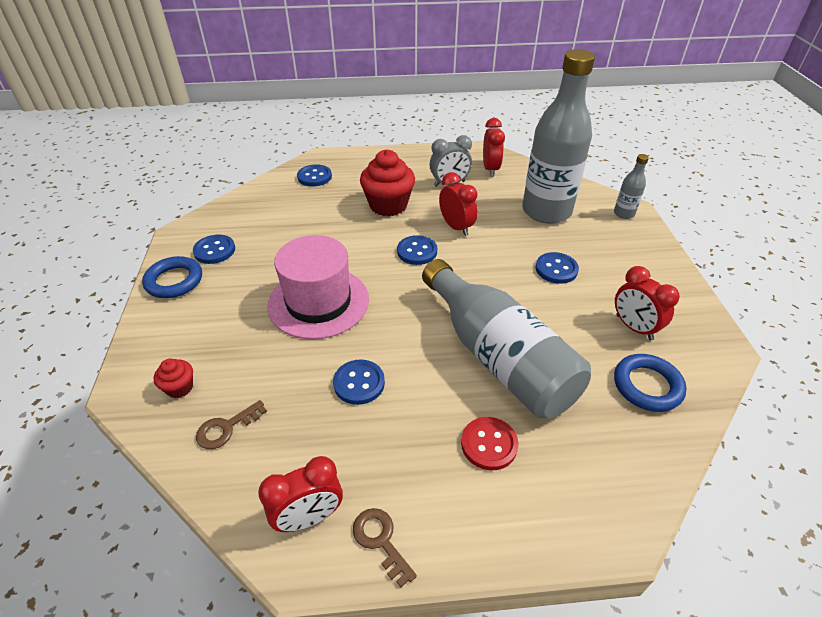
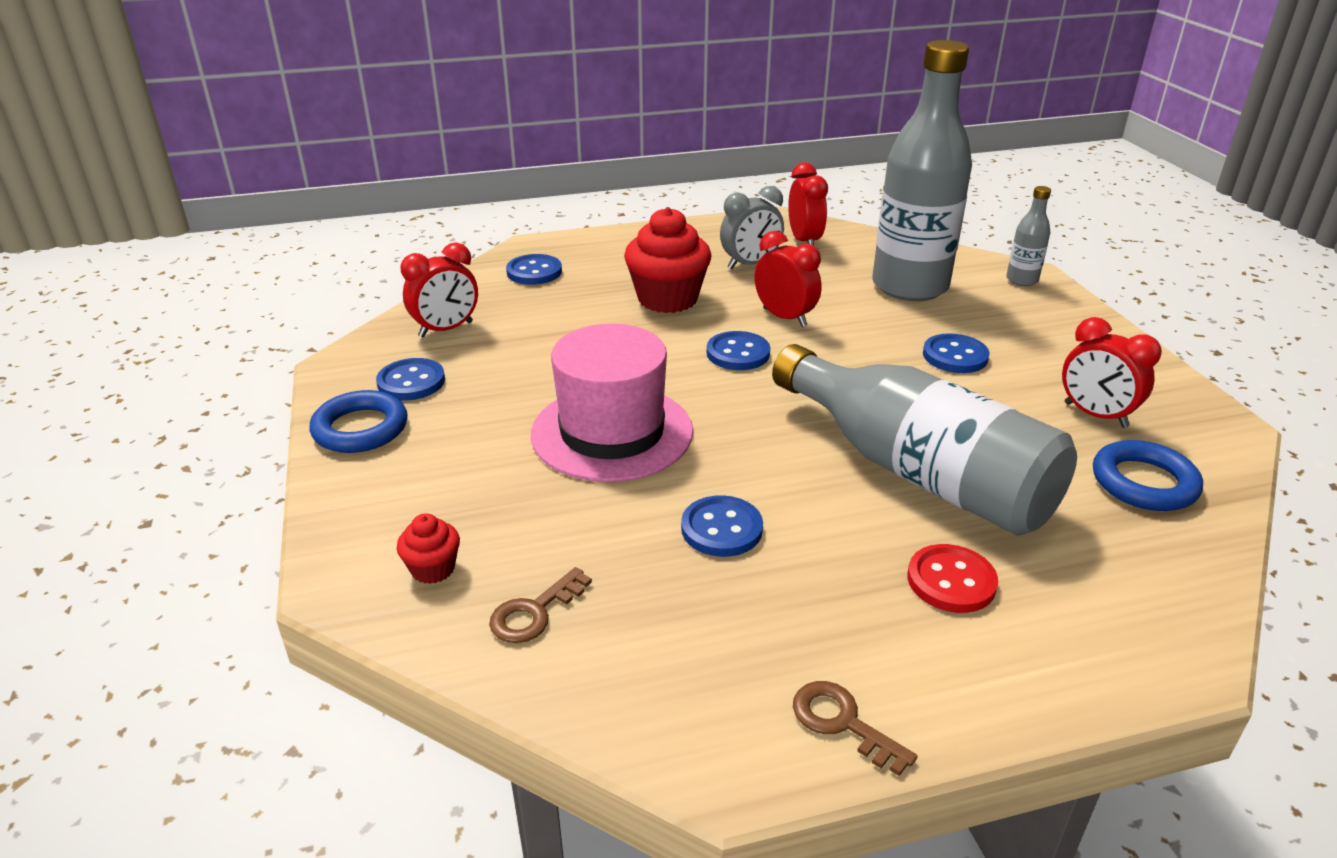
camera: 10 degrees left, 10 degrees down
(309, 517) = (719, 709): red clock -> red clock (446, 329)

